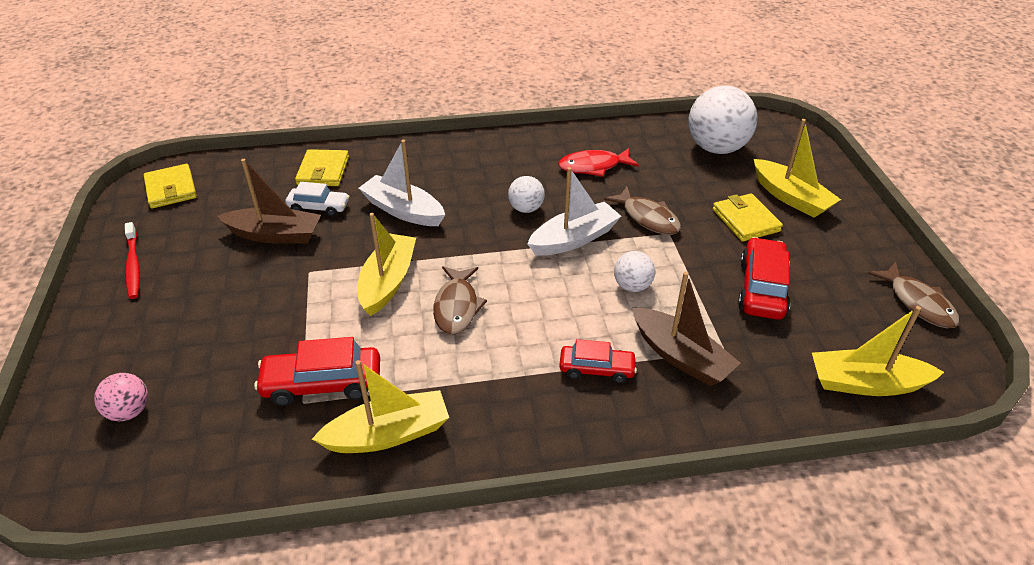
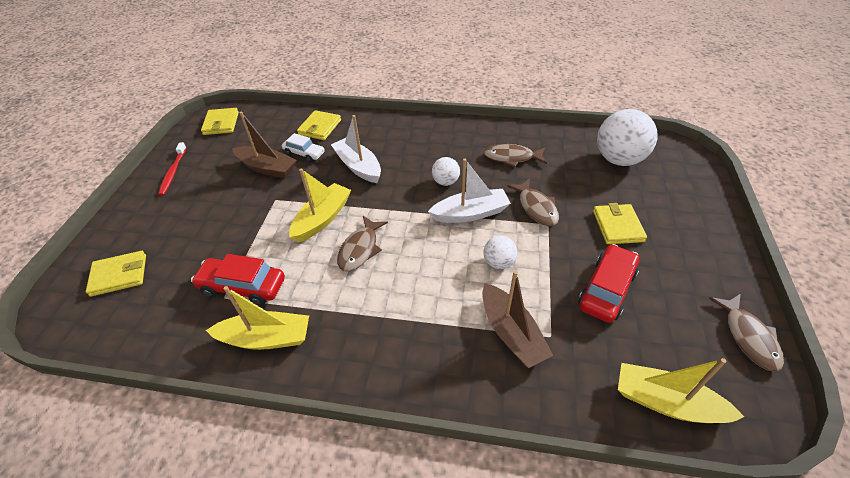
camera: 20 degrees right, 5 degrees up
(129, 411) = (119, 275): pink ball -> yellow wallet
(593, 166) = (512, 157): red fish -> brown fish
(596, 369) = (439, 326): red car -> none
(790, 197) = (666, 214): yellow boat -> none

